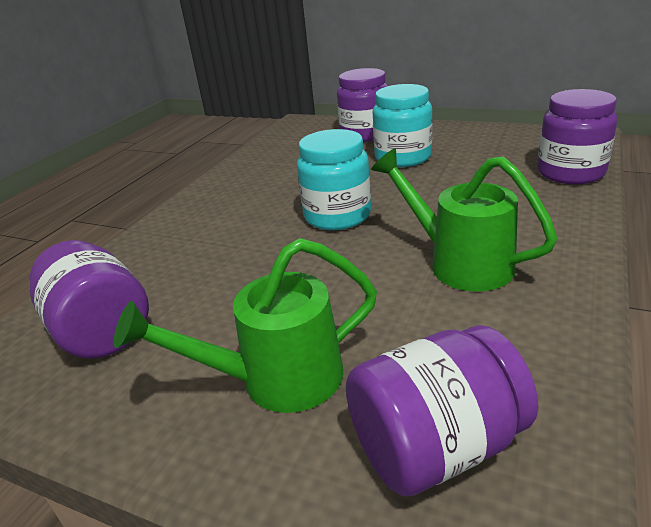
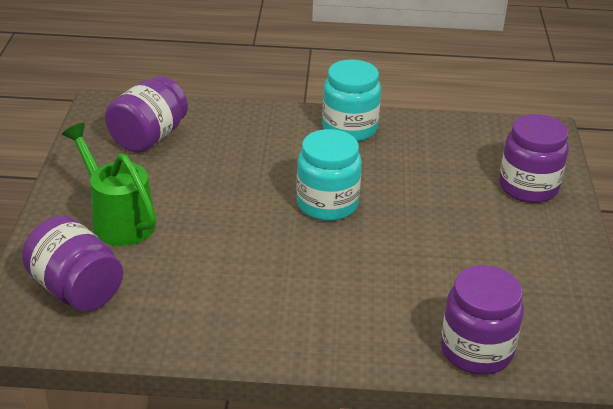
camera: 65 degrees right, 5 degrees up
(403, 157) = (471, 224): turquoise jar -> turquoise jar (349, 128)
(460, 263) = (268, 283): green watering can -> none

